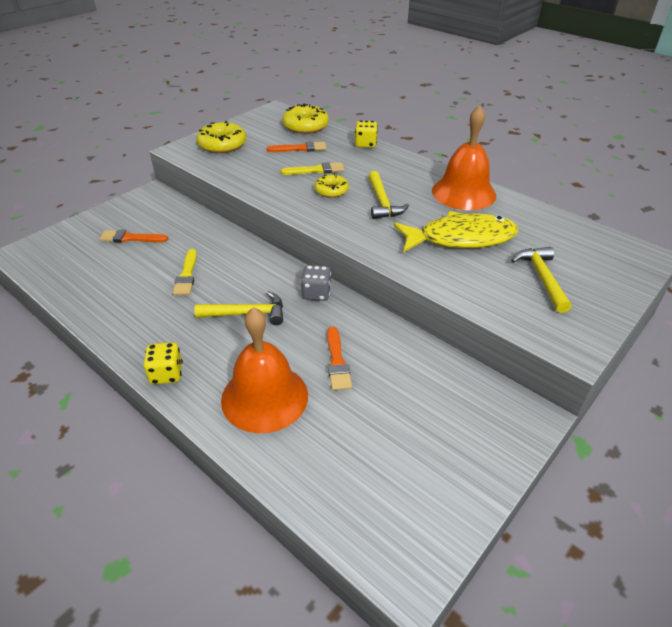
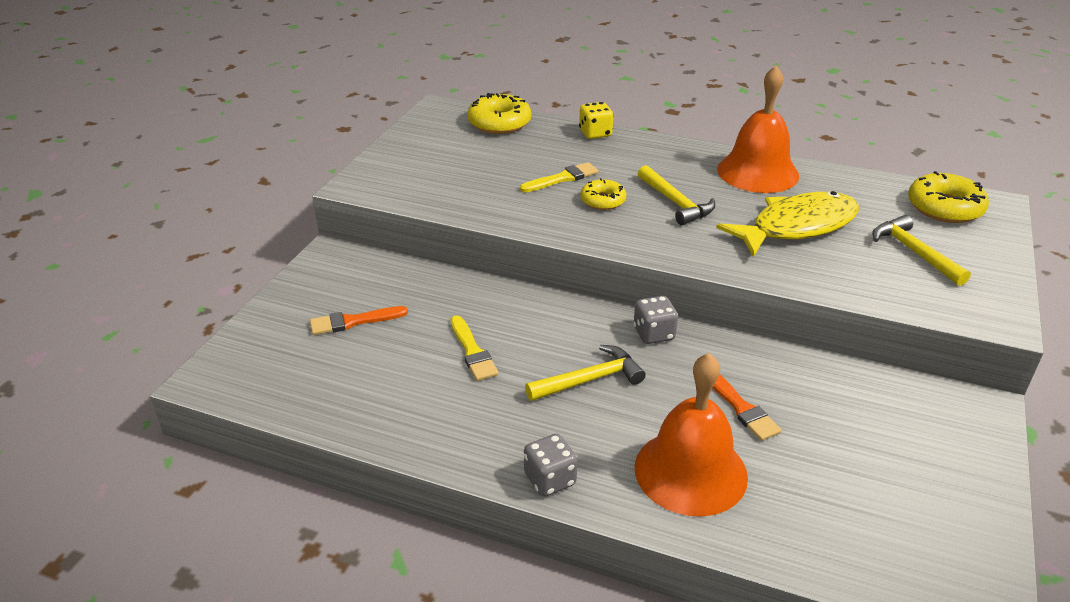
camera: 20 degrees left, 5 degrees down
(166, 374) = (550, 479): yellow dice -> grey dice
(222, 145) = (409, 168): yellow donut -> yellow donut (944, 207)
(300, 148) = (518, 154): orange brush -> none

